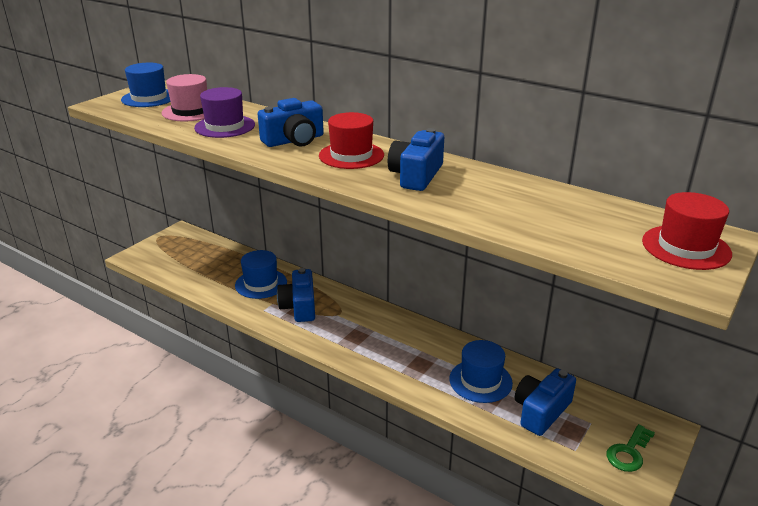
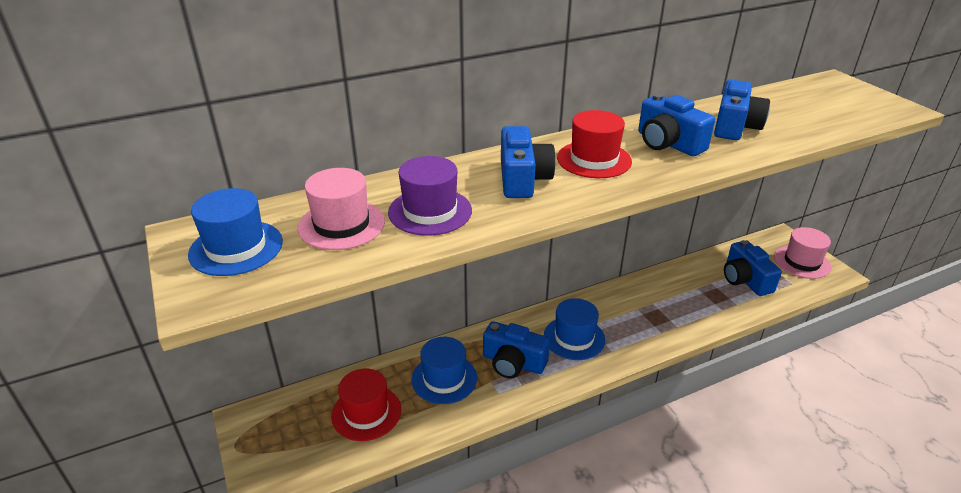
camera: 60 degrees left, 5 degrees up
(480, 381) = (695, 293): blue hat -> blue hat (574, 338)
(493, 197) = (735, 126): none -> blue camera
(629, 452) = (802, 262): green key -> pink hat
(686, 247) = (848, 94): red hat -> red hat (366, 412)

